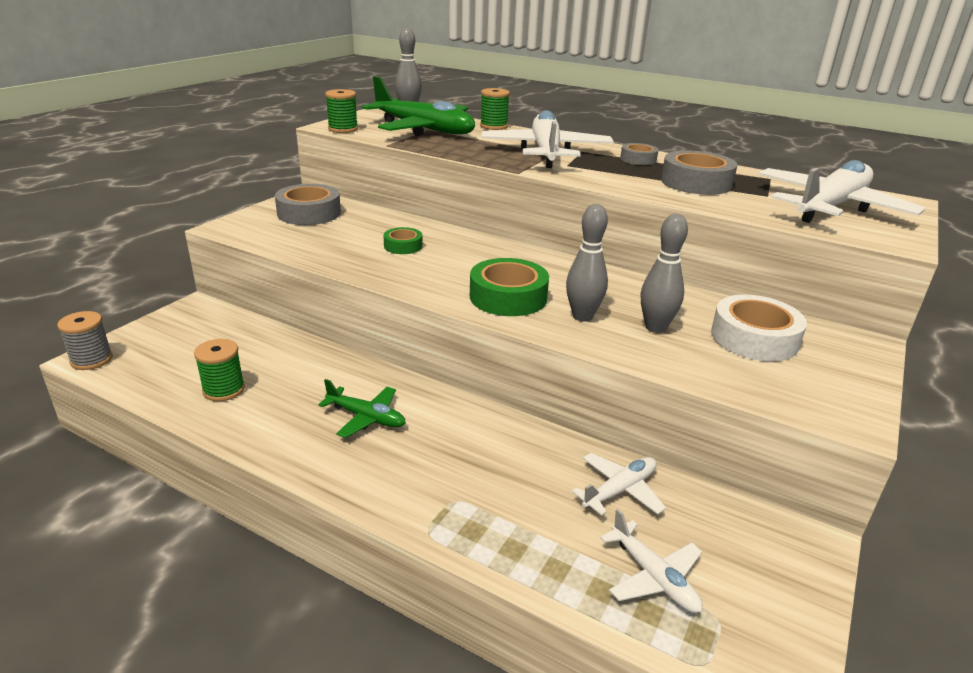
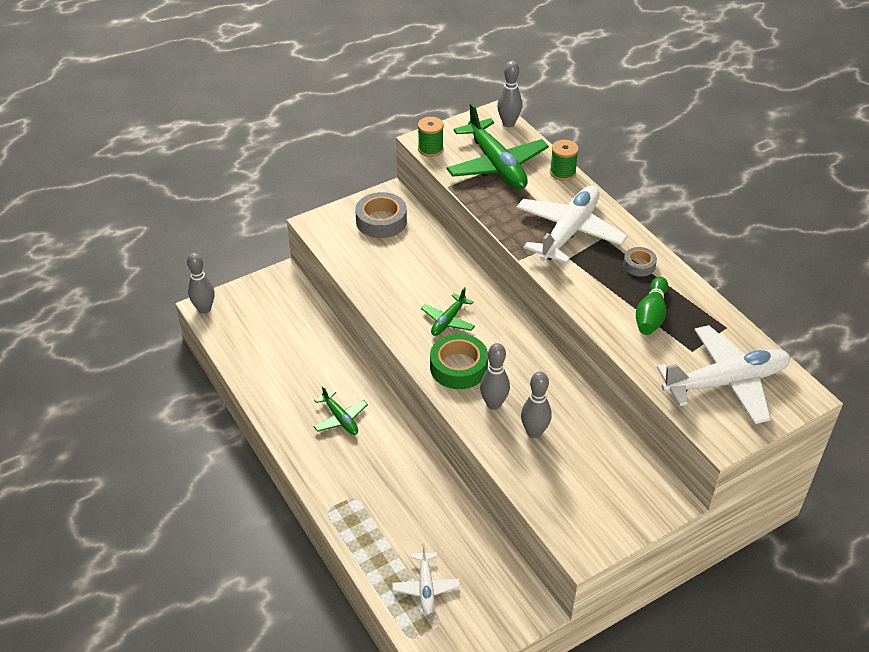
camera: 30 degrees right, 15 degrees up
(91, 360) = (204, 309): grey spool -> grey bowling pin
(224, 390) = (269, 364): green spool -> none
(403, 246) = (425, 285): green tape -> none
(457, 265) = (448, 321): none -> green plane
(620, 490) = (453, 531): white plane -> none
(696, 182) = (651, 315): grey tape -> green bowling pin
(754, 338) = (594, 467): white tape -> none

